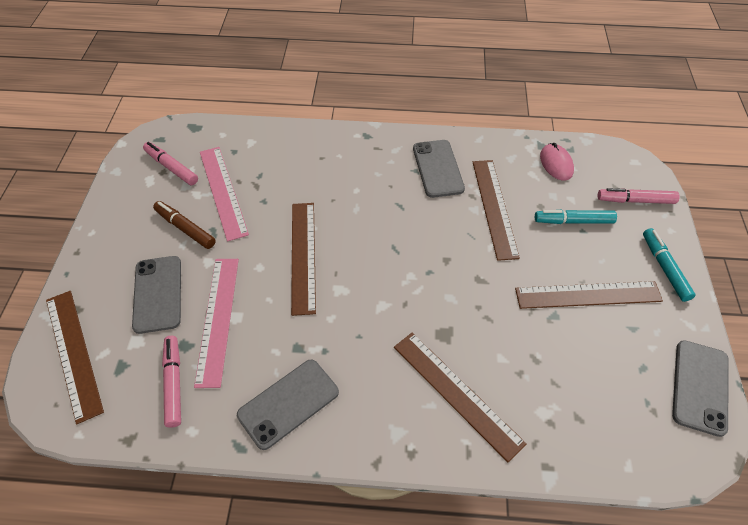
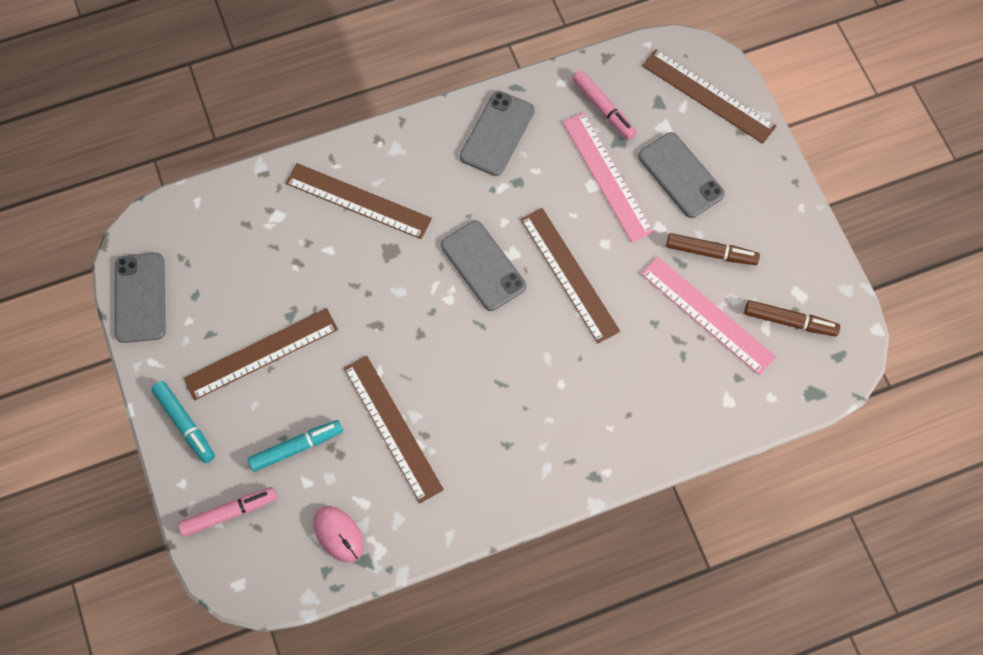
camera: 155 degrees right, 15 degrees up
(171, 167) = (789, 321): pink marker -> brown marker
(438, 168) = (481, 460): grey phone -> grey phone (483, 266)

